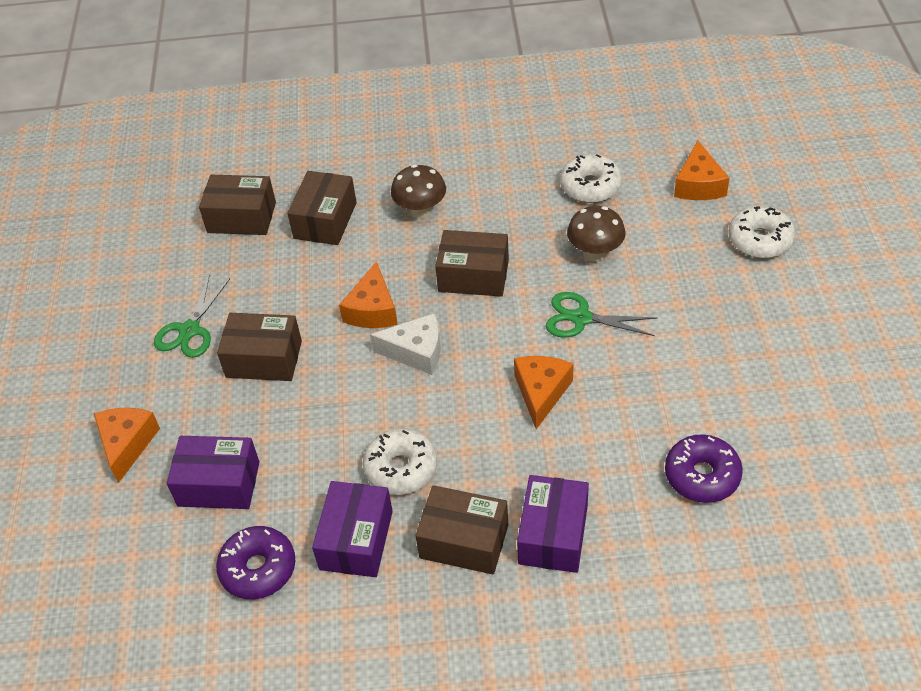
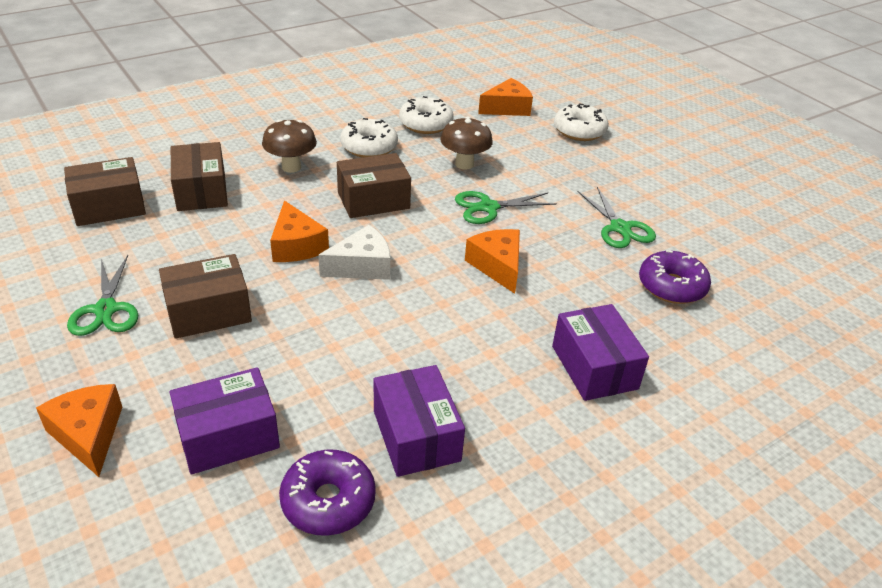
camera: 35 degrees left, 10 degrees down
(401, 468) = (416, 360): white donut -> white donut (369, 147)
(464, 541) = (521, 399): brown box -> none
(698, 185) = (507, 108): orange cheese -> orange cheese turned 90 degrees counterclockwise
(703, 387) = (620, 228): none -> green scissors

